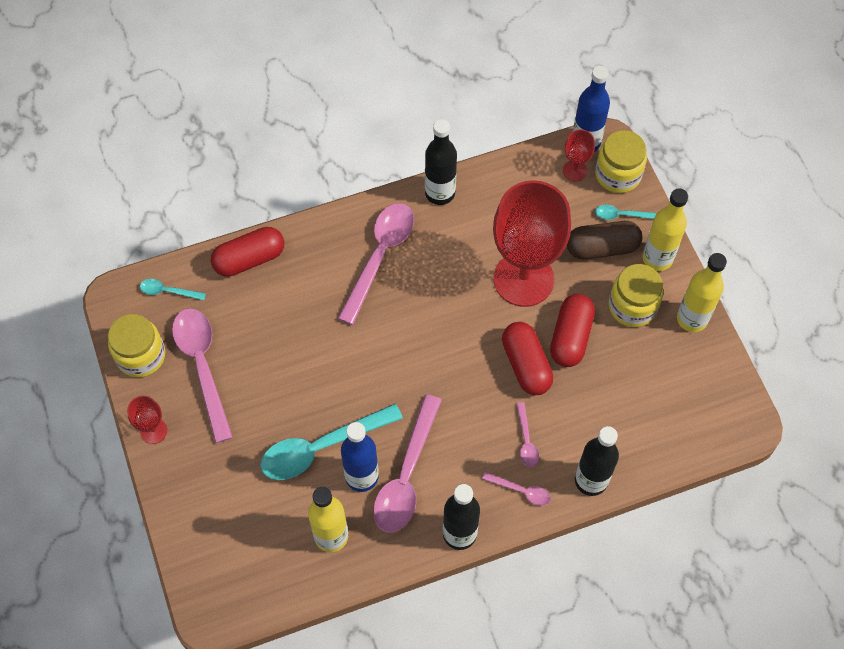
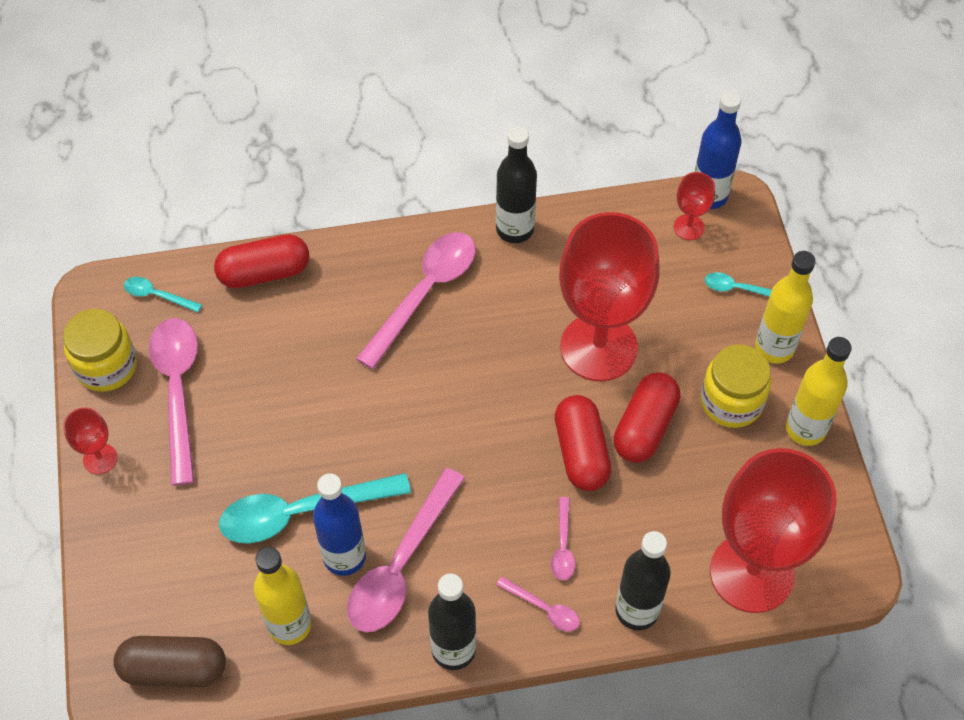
camera: 10 degrees right, 5 degrees down
(602, 248) = (706, 324): brown capsule -> brown capsule (174, 669)
(618, 174) = (742, 239): yellow jar -> none
(671, 437) = (751, 573): none -> red goblet

